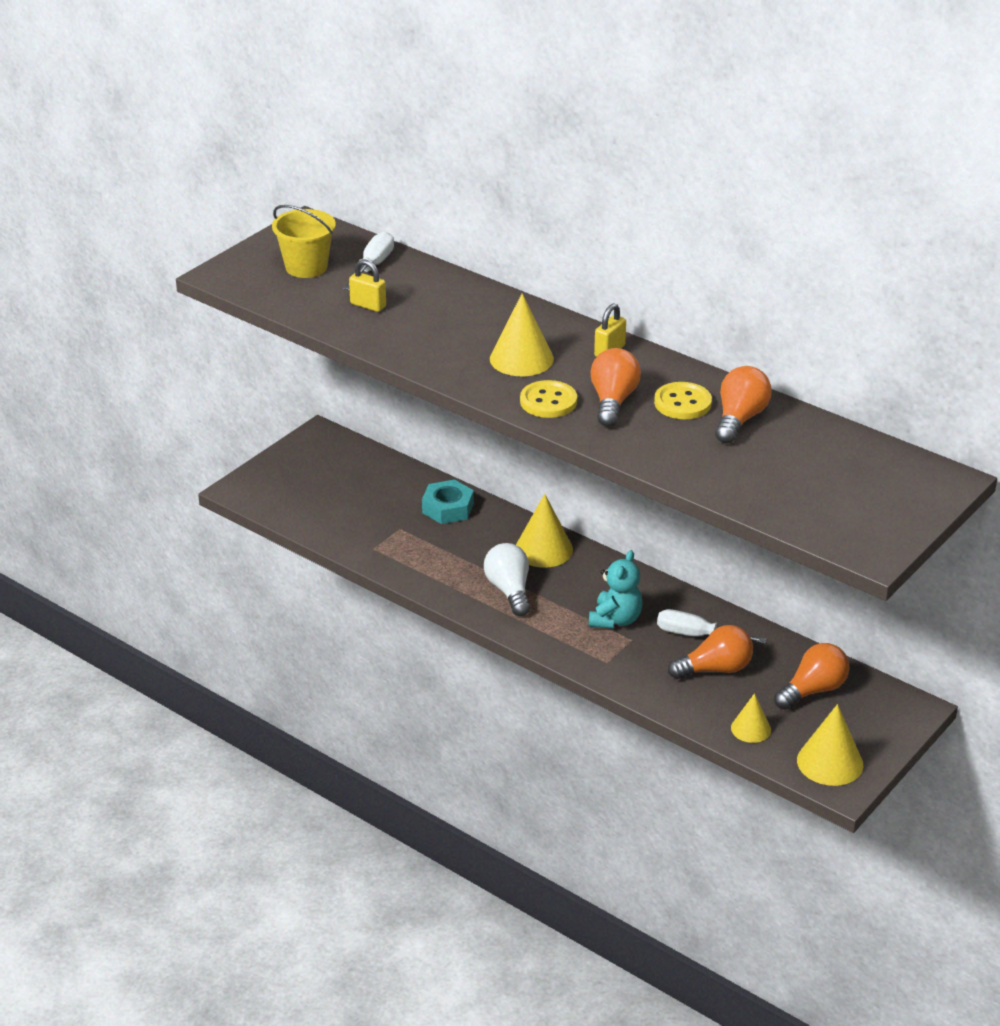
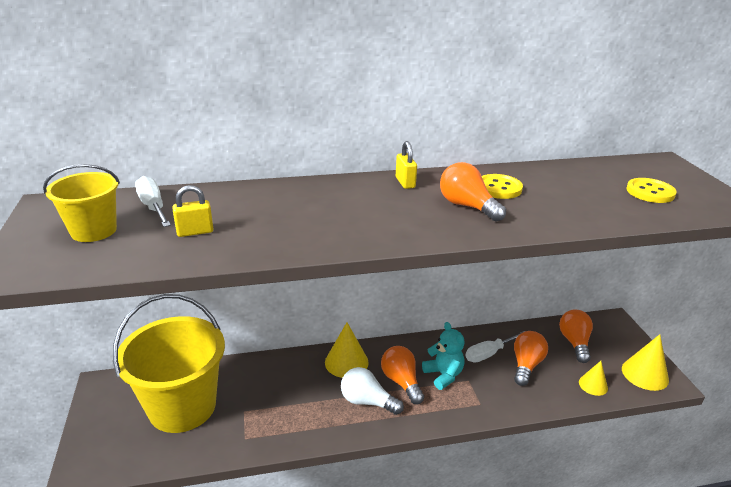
camera: 50 degrees left, 5 degrees down
(358, 493) = (182, 407): none -> yellow bucket
(448, 508) = (256, 376): turquoise nut -> none
(521, 358) = (367, 211): yellow cone -> none
(548, 401) = (436, 226): yellow button -> yellow button (650, 192)
(739, 419) = (539, 181): orange light bulb -> orange light bulb (401, 382)

